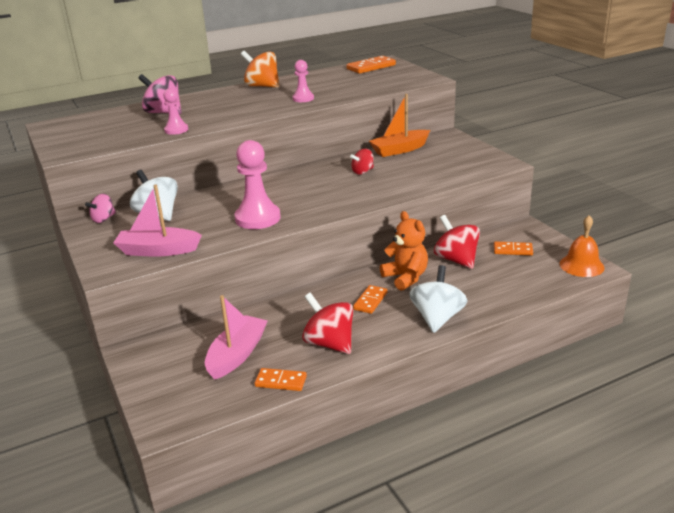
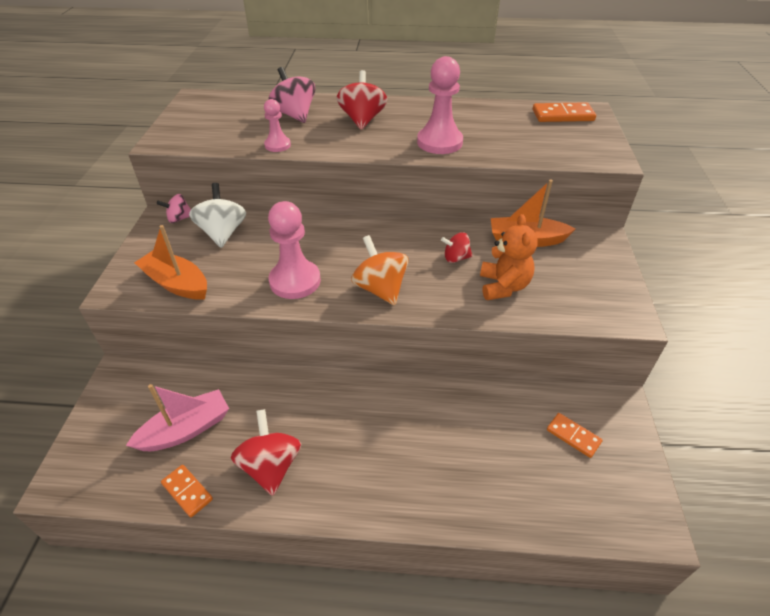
camera: 30 degrees right, 15 degrees up
(158, 250) = (176, 283): pink boat -> orange boat
(262, 86) = (420, 108): orange spinning top -> orange spinning top (380, 289)
(303, 98) = (439, 142): pink pawn -> pink pawn, size x1.78
(370, 301) = (357, 427): orange domino -> none
(405, 278) = (420, 413): orange teddy bear -> orange teddy bear (503, 286)
(437, 318) = (400, 496): white spinning top -> none
(456, 260) = (495, 415): red spinning top -> red spinning top (362, 120)
(581, 265) = (640, 511): orange bell -> none

